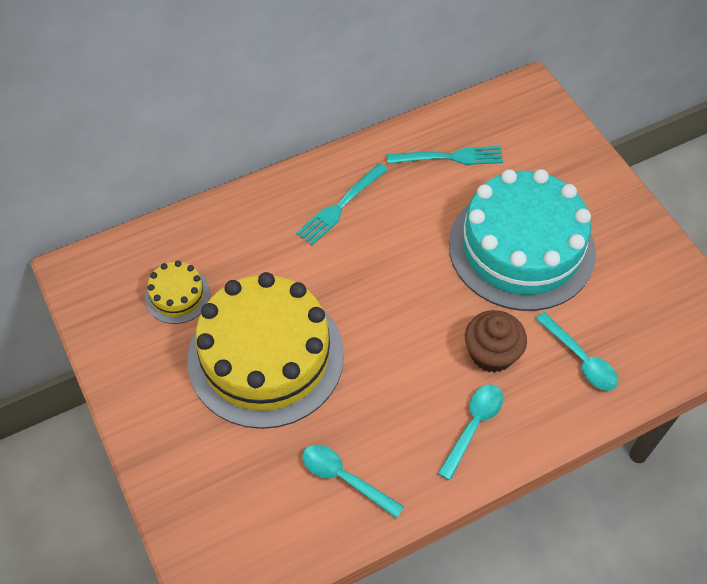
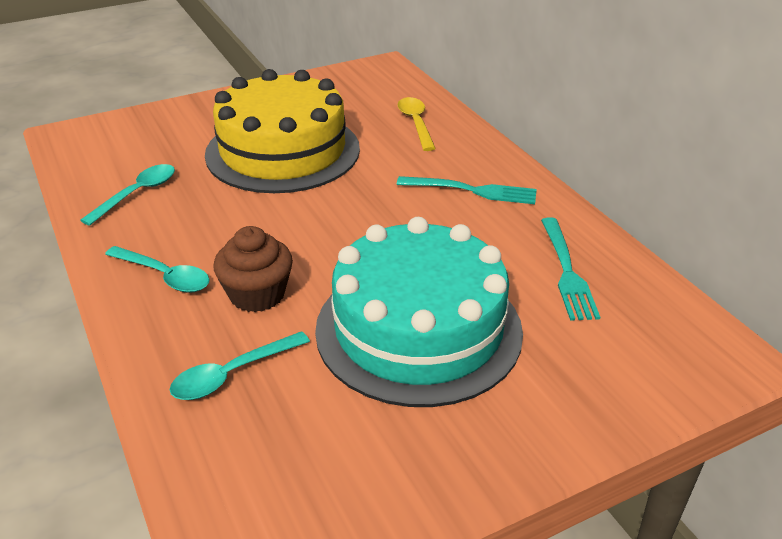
camera: 90 degrees right, 20 degrees down
(177, 295) = (356, 108): yellow cake -> none
(216, 243) = (416, 123): none -> yellow spoon
(341, 206) = (472, 190): turquoise fork -> turquoise fork turned 150 degrees clockwise

